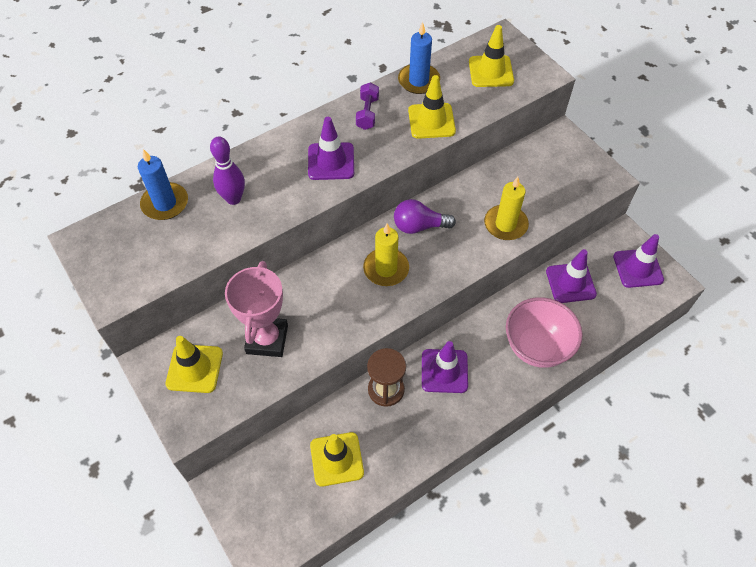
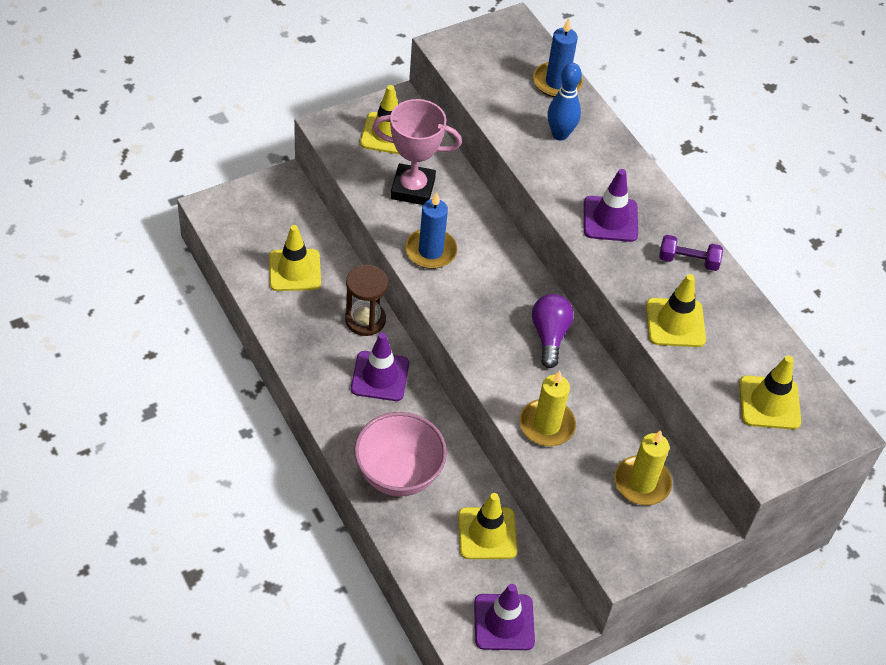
camera: 90 degrees right, 5 degrees down
(233, 199) = (560, 134): purple bowling pin -> blue bowling pin
(386, 269) = (490, 296): yellow candle -> yellow candle (642, 483)
(418, 81) = (747, 320): blue candle -> blue candle (430, 251)
(570, 283) = (487, 533): purple traffic cone -> yellow traffic cone

